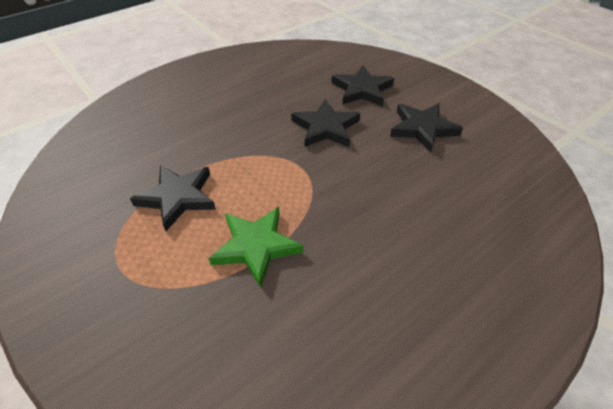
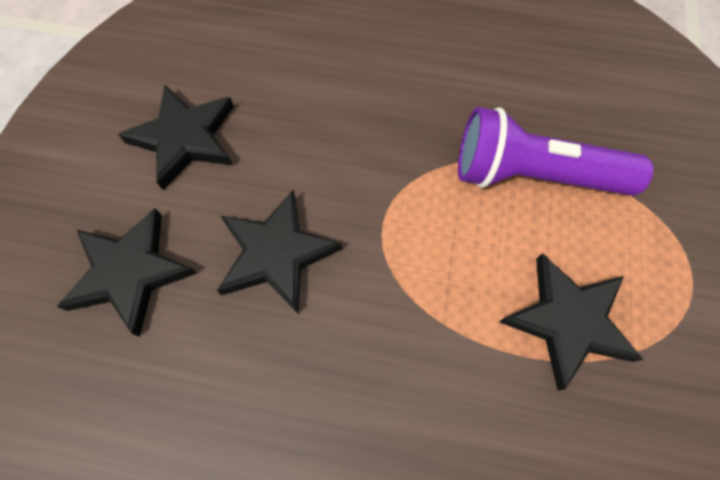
camera: 130 degrees left, 20 degrees up
(256, 246) = (533, 175): green star -> purple flashlight

